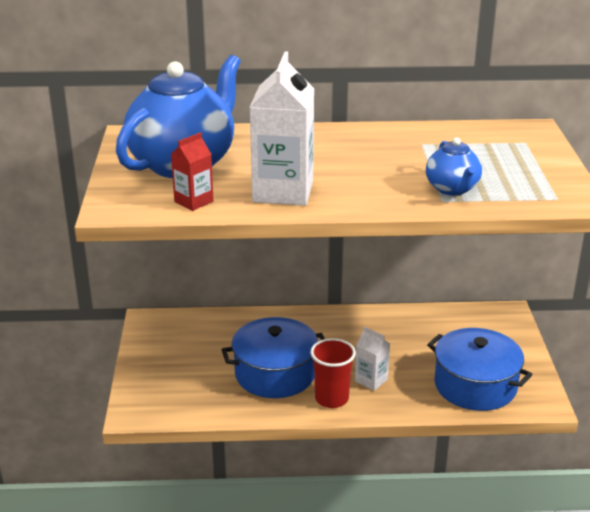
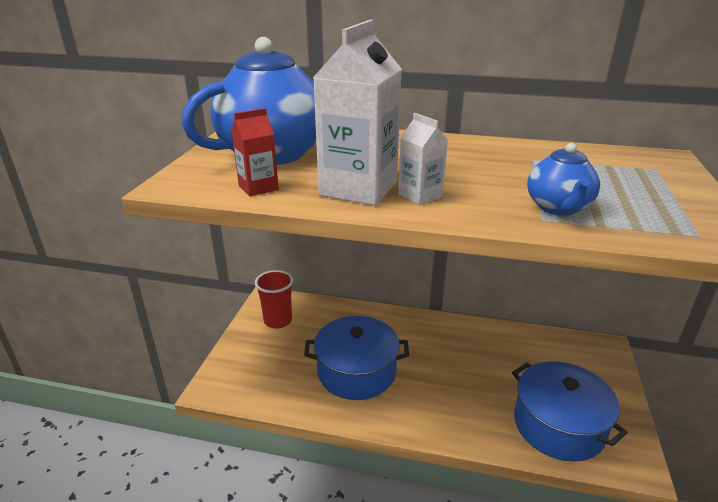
camera: 15 degrees right, 0 degrees up
(331, 399) = (402, 411): red cup -> red cup (278, 321)
(371, 380) = (448, 397): white carton -> white carton (420, 195)

